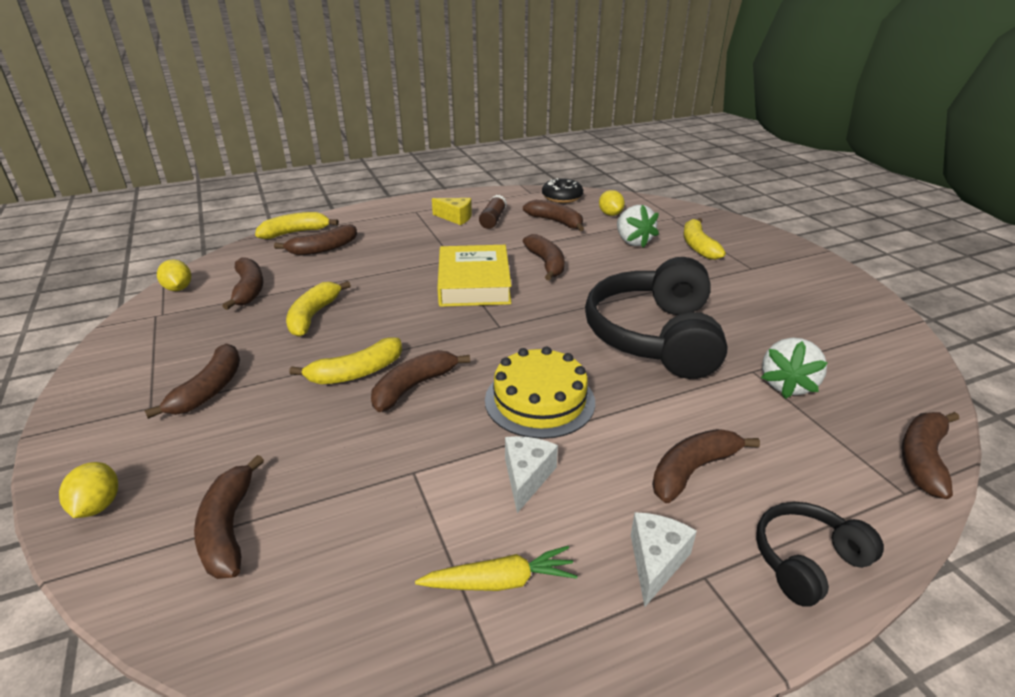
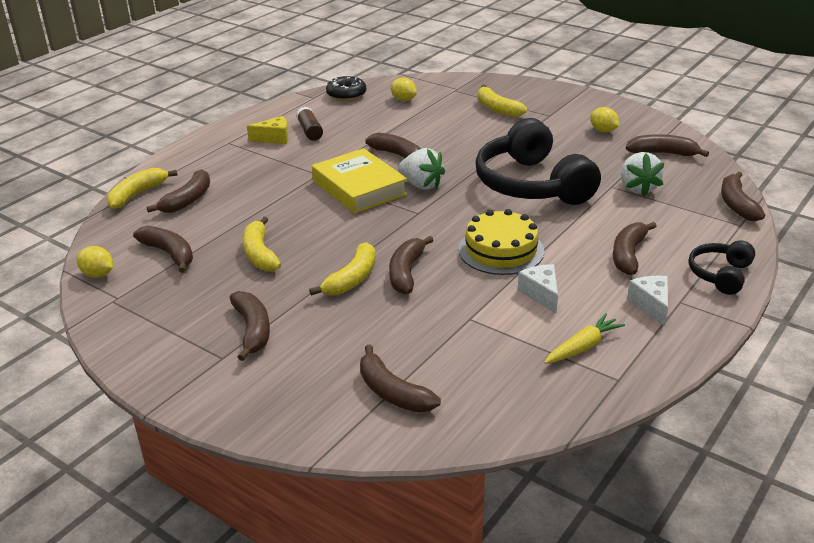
camera: 30 degrees left, 0 degrees up
(98, 506) = (282, 420): yellow lemon -> yellow lemon (603, 131)
(555, 222) = (366, 118): brown banana -> brown banana (662, 153)
(633, 242) = (445, 118): white strawberry -> white strawberry (421, 185)

